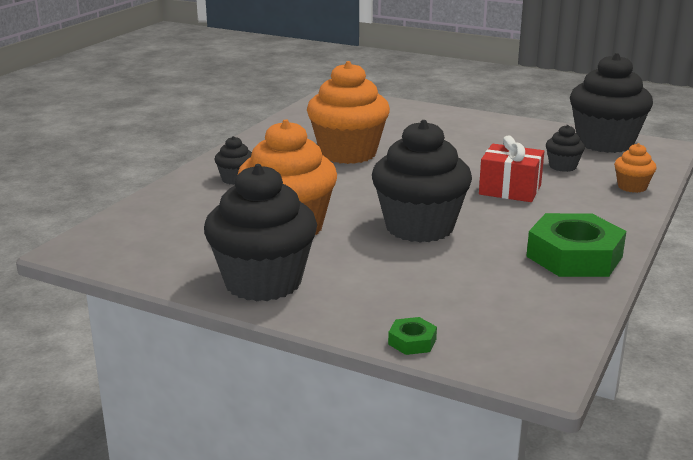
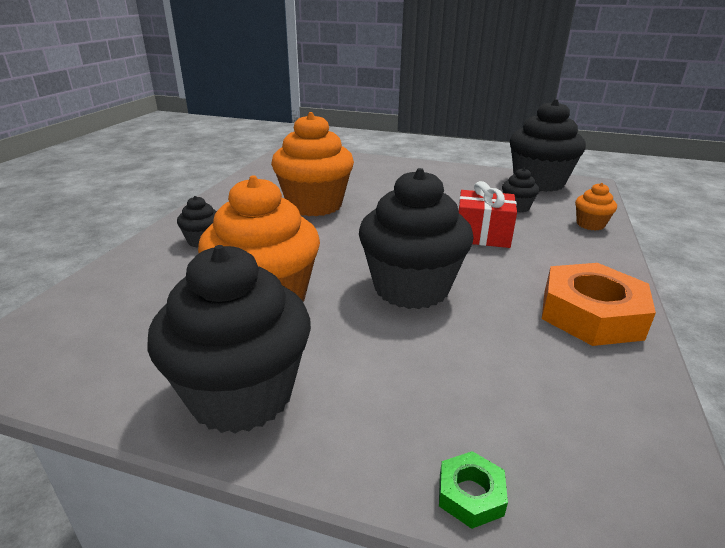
camera: 10 degrees left, 5 degrees up
(574, 256) = (591, 314): green nut -> orange nut

